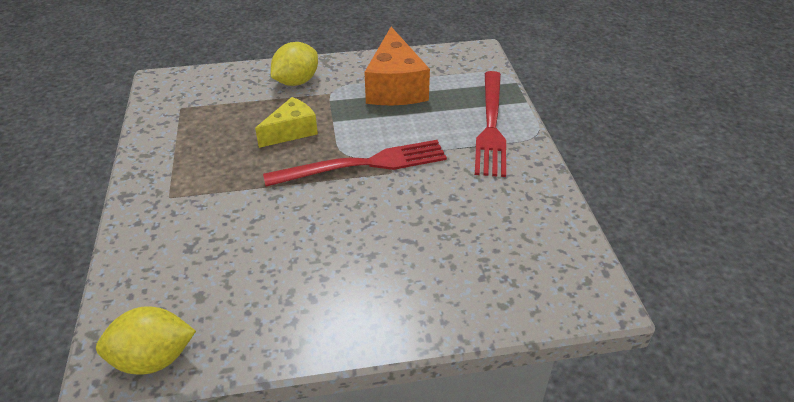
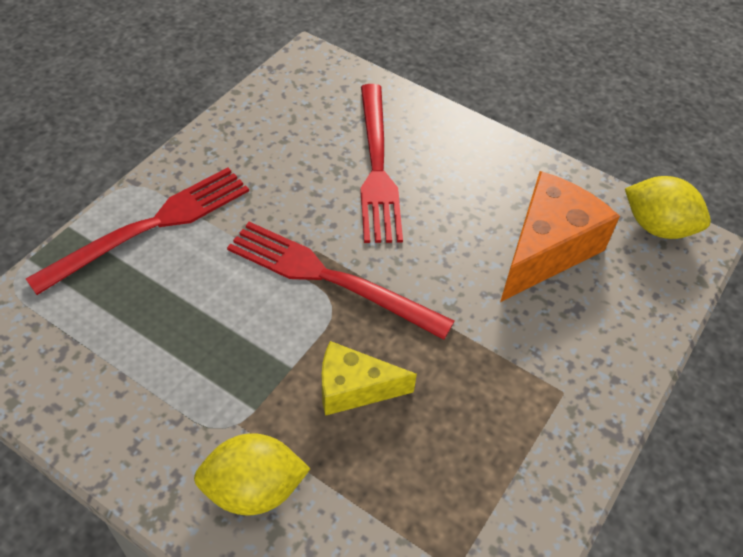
camera: 140 degrees left, 10 degrees up
(395, 87) = (154, 365): orange cheese -> orange cheese (546, 249)
(422, 246) = (377, 167): none -> red fork

